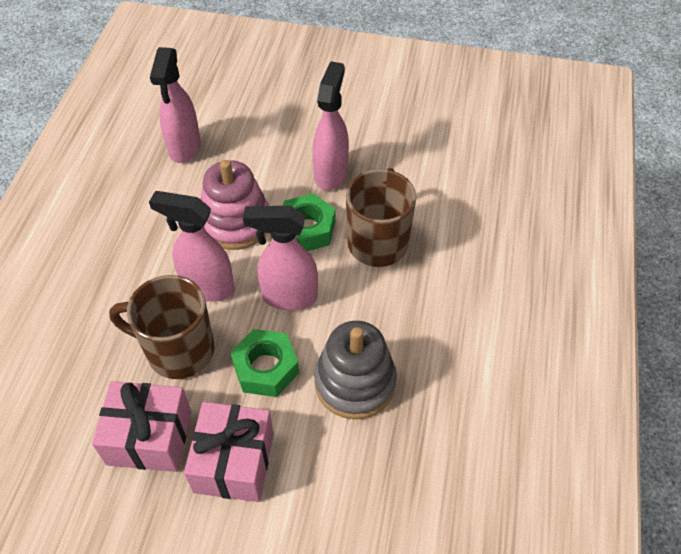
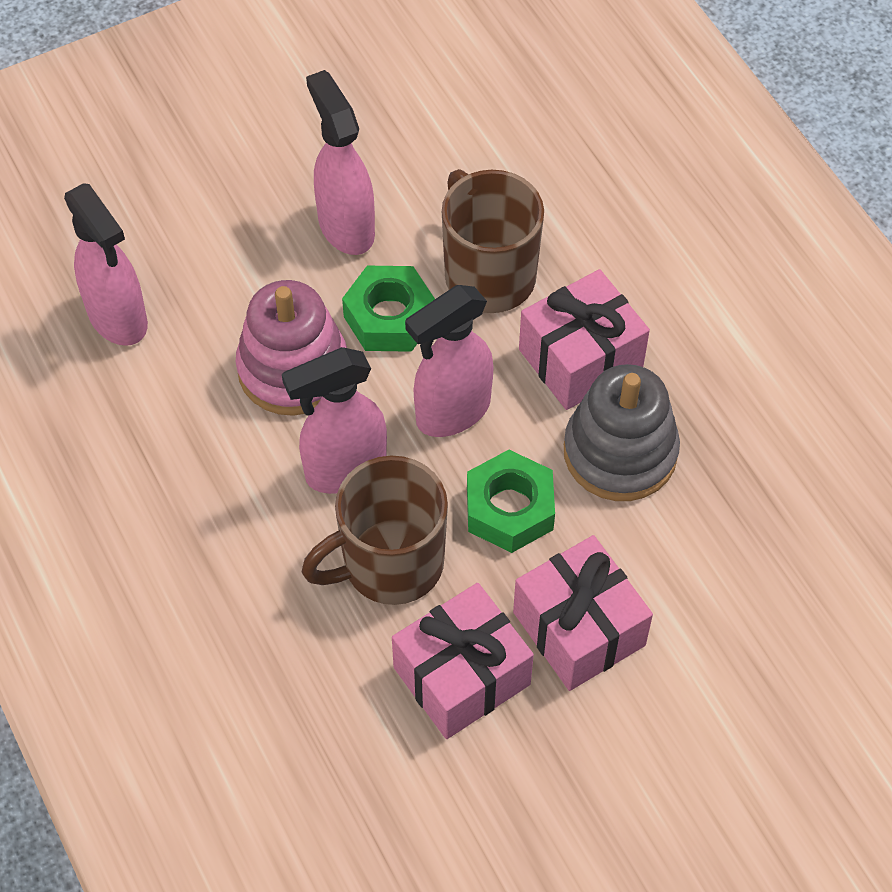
camera: 40 degrees left, 5 degrees up
(384, 317) = (580, 358): none -> pink gift

